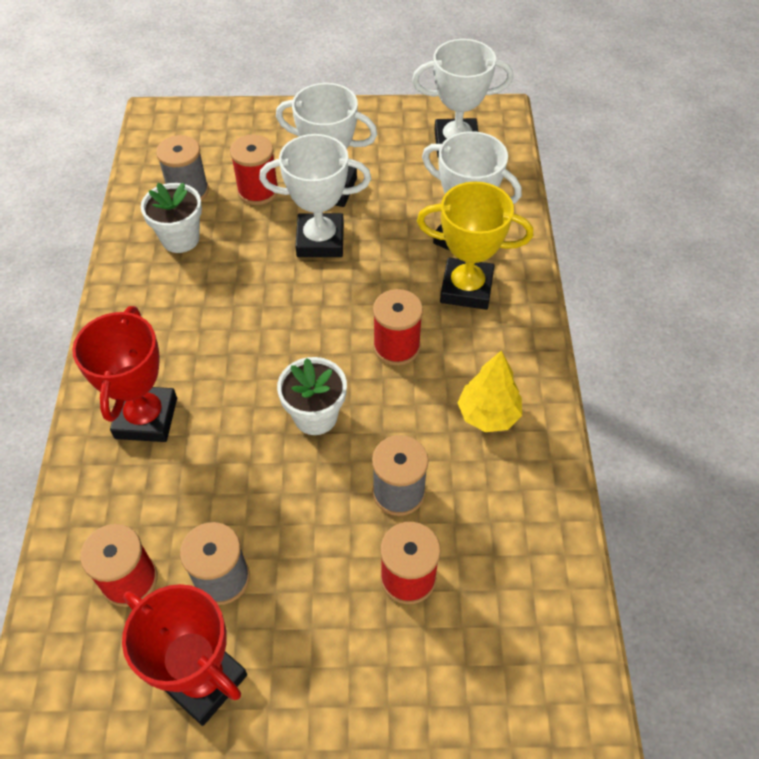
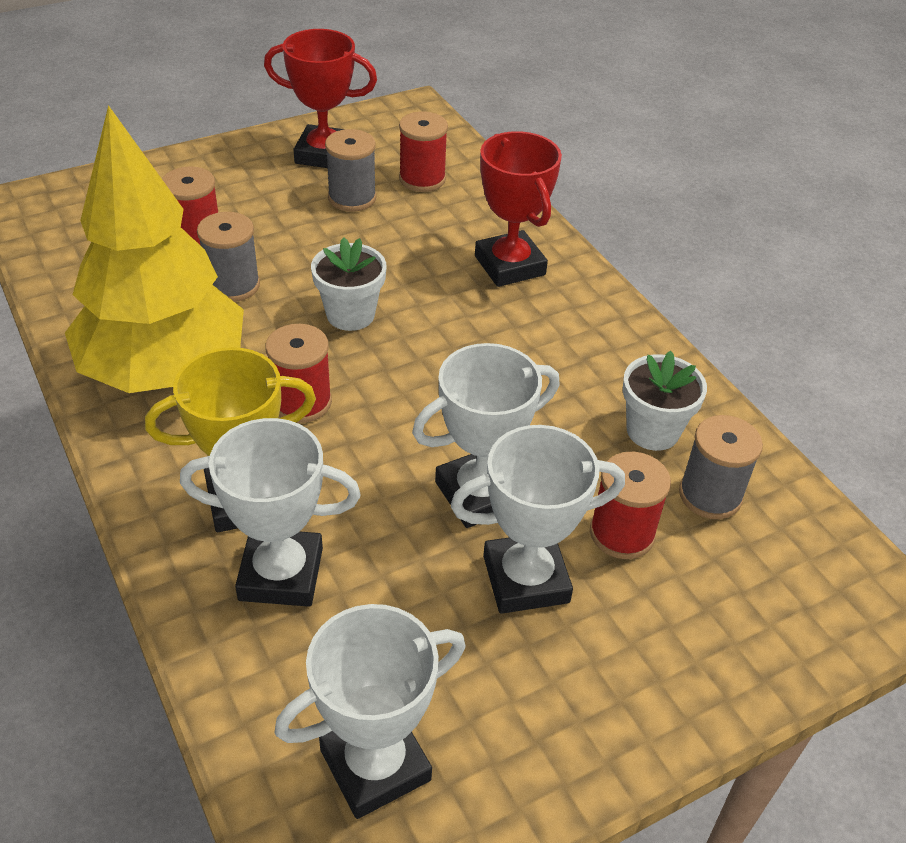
camera: 150 degrees right, 10 degrees down
(488, 415) = (165, 371): yellow tree -> yellow tree, size x2.26

